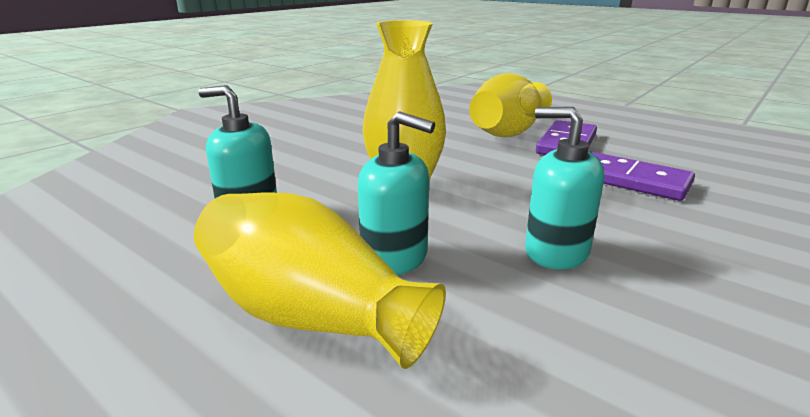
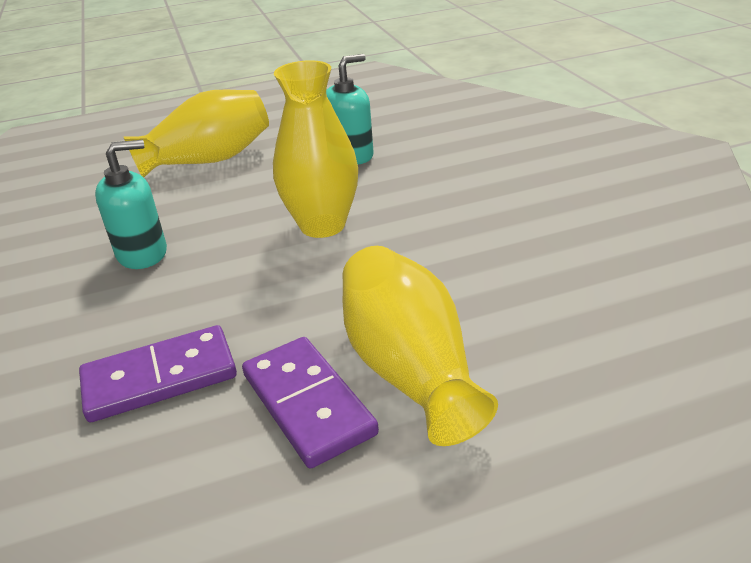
camera: 125 degrees right, 10 degrees up
(395, 258) = (224, 193): turquoise soap dispenser -> none

